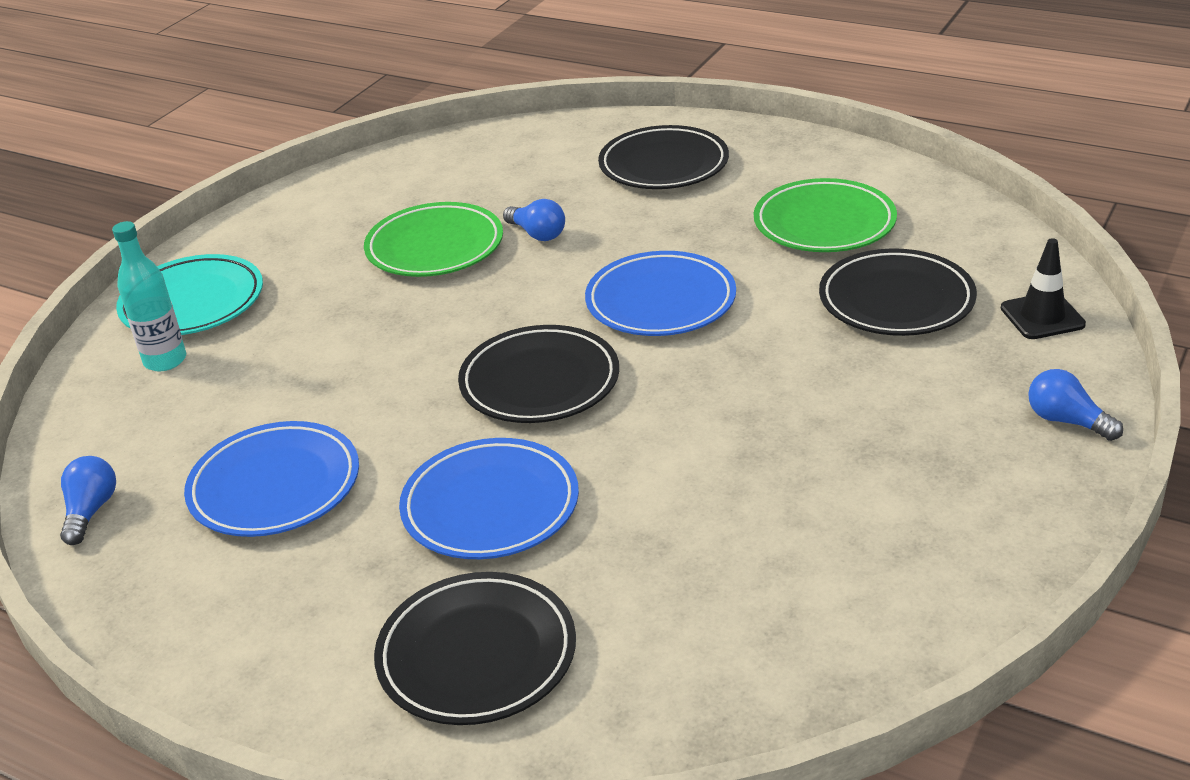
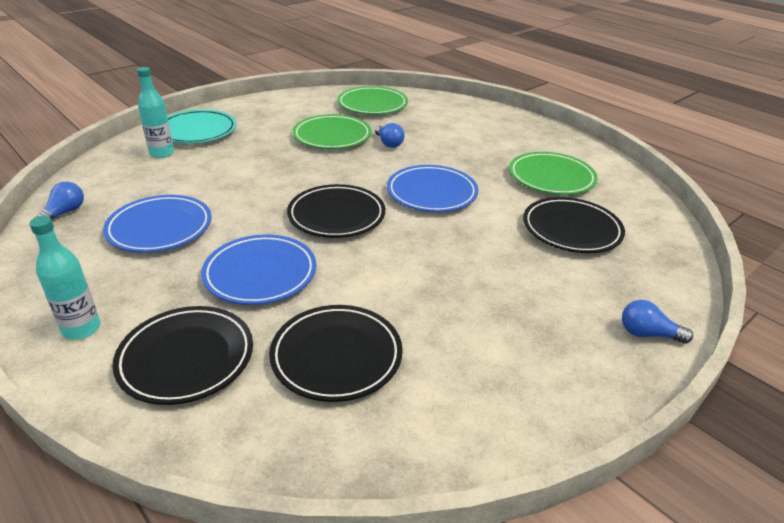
camera: 15 degrees right, 0 degrees up
(287, 668) = (81, 329): none -> turquoise bottle
(461, 168) = (372, 105): none -> green plate
(663, 165) = (478, 128): black plate -> black plate (336, 356)
(1042, 316) = (662, 264): black traffic cone -> none
(1066, 421) = (647, 334): blue light bulb -> blue light bulb turned 45 degrees counterclockwise

